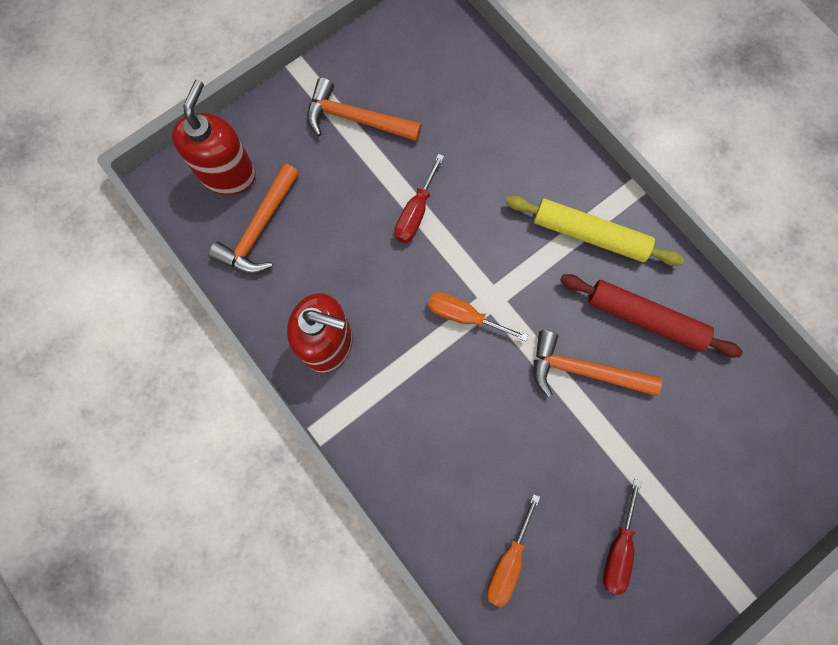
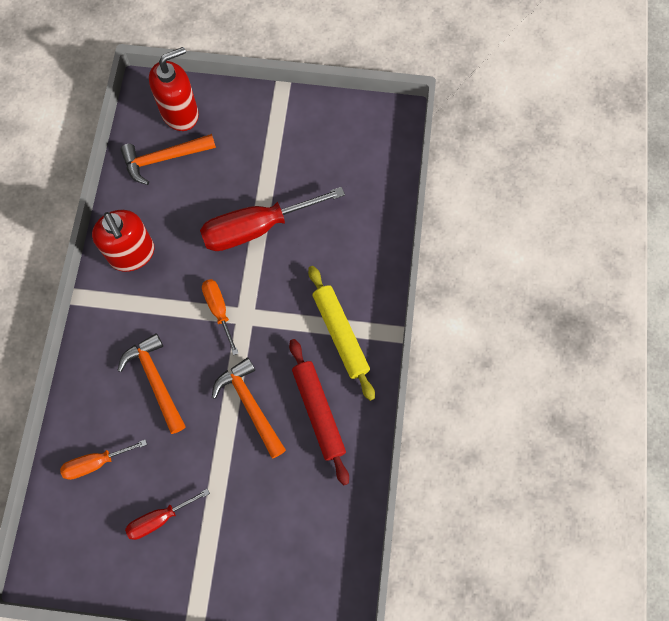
camera: 45 degrees right, 5 degrees down
(356, 119) = (281, 145): orange hammer -> orange hammer (155, 380)
(415, 212) = (256, 228): red screwdriver -> red screwdriver, size x1.86

